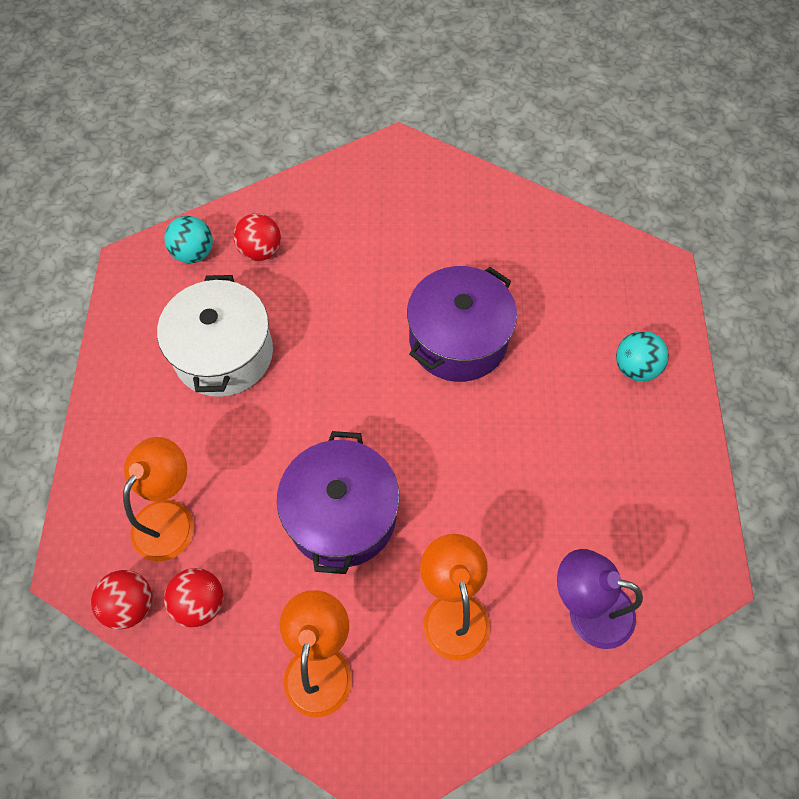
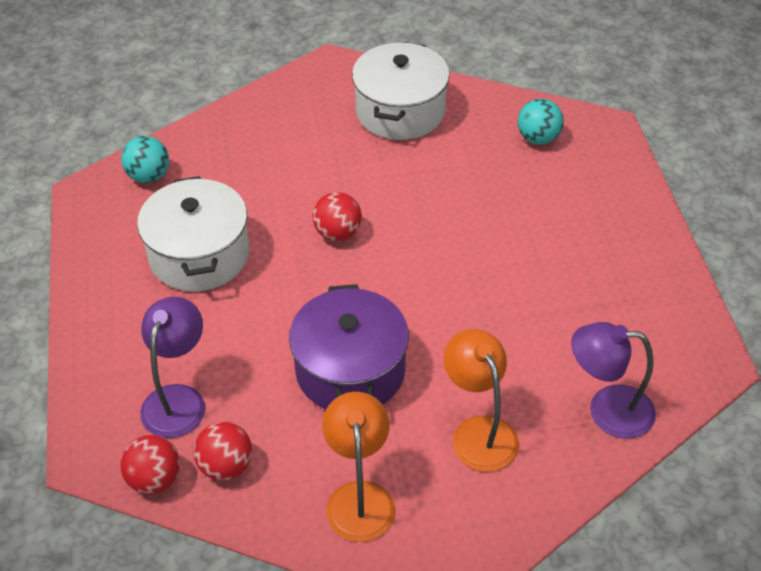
camera: 10 degrees left, 15 degrees down
(170, 517) = (178, 399): orange lamp -> purple lamp
(260, 251) = (216, 165): red ball -> red ball (338, 233)
(455, 215) = (400, 111): none -> white pot
(458, 339) = (428, 211): purple pot -> none
(635, 367) = (602, 209): turquoise ball -> turquoise ball (538, 138)

